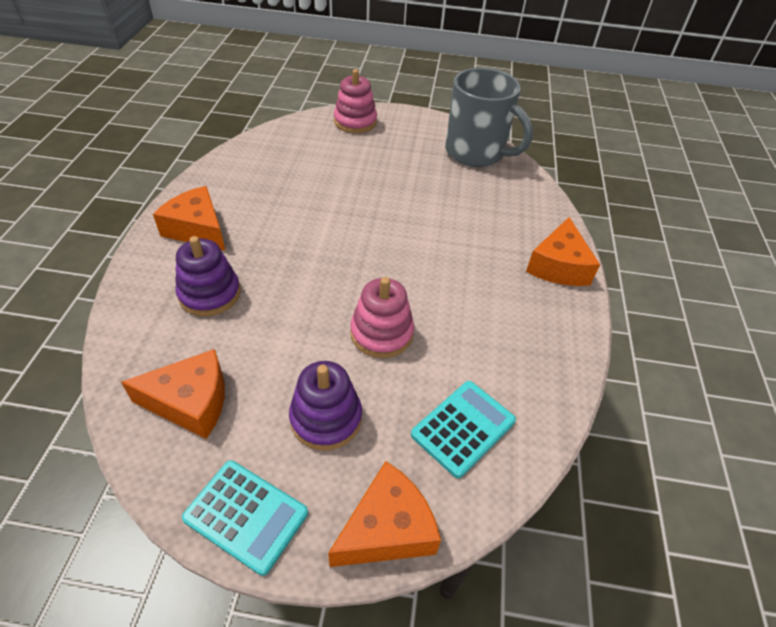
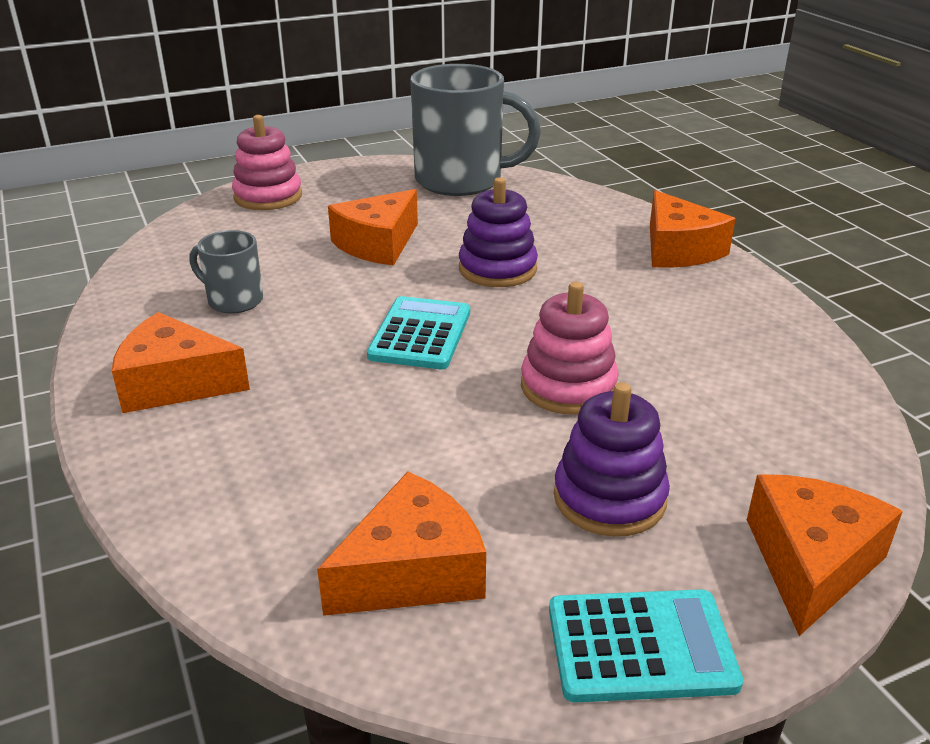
camera: 30 degrees left, 15 degrees down
(209, 294) = (287, 444): purple stacking toy -> purple stacking toy (497, 269)
(271, 188) = (234, 300): none -> grey mug
(380, 181) = (378, 244): none -> orange cheese
(463, 428) = (766, 431): turquoise calculator -> turquoise calculator (420, 334)

